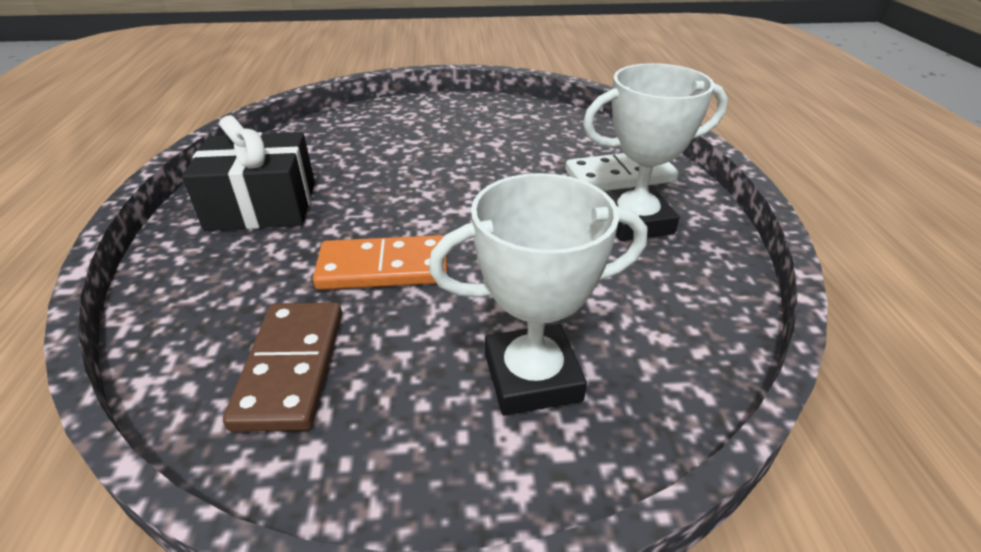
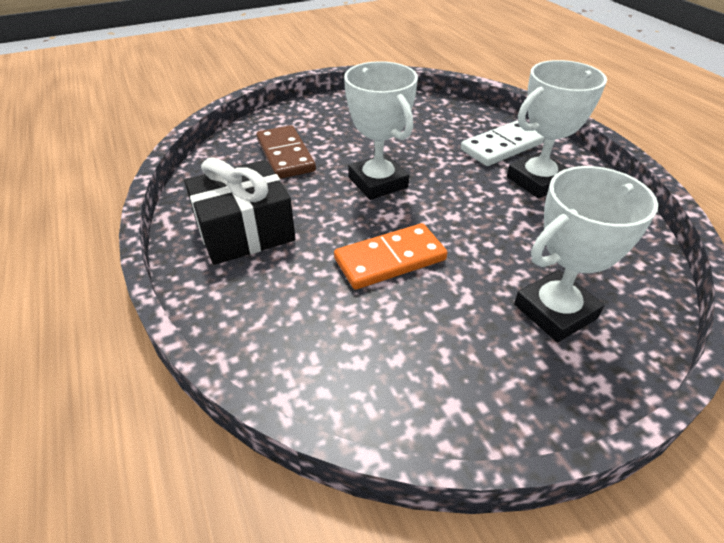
camera: 20 degrees left, 5 degrees up
(291, 367) = (388, 353): brown domino -> brown domino (285, 155)
(440, 187) = (378, 182): none -> white trophy

